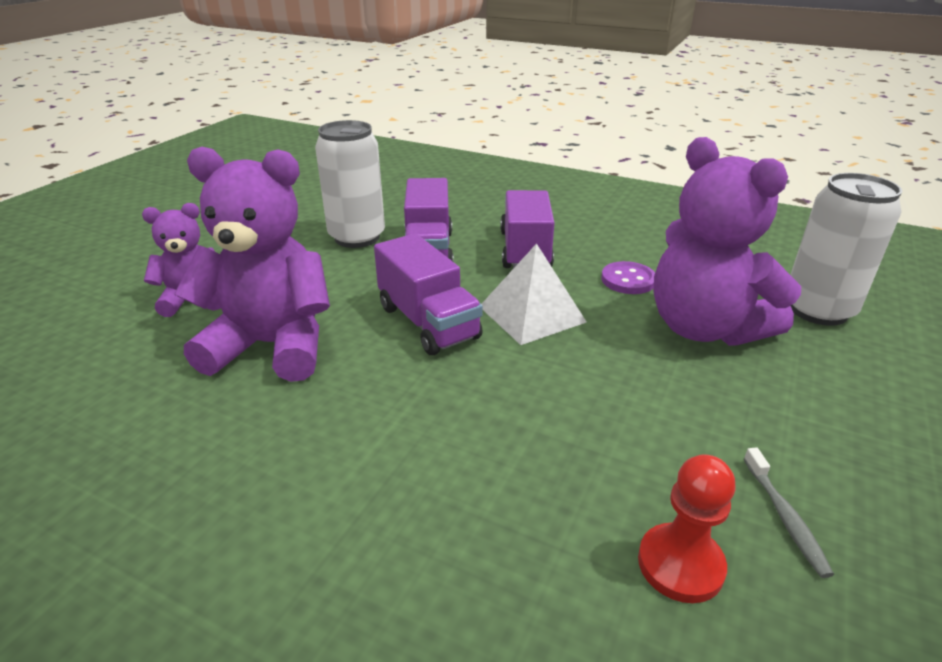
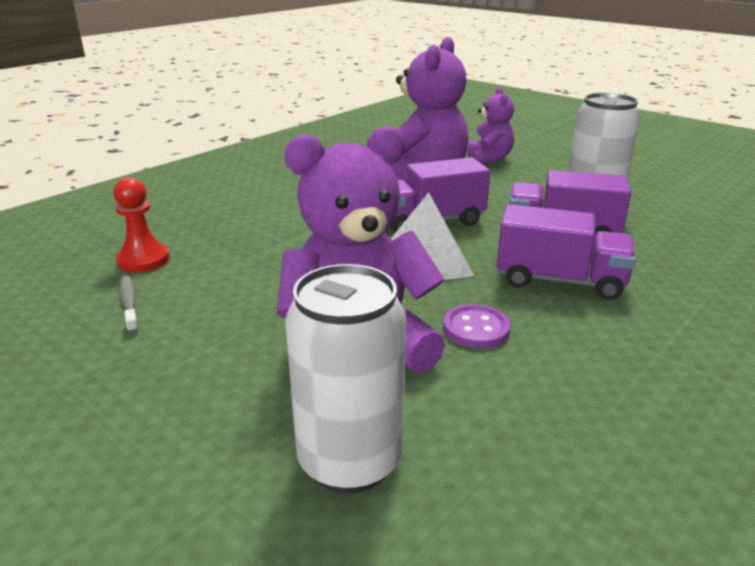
camera: 105 degrees right, 5 degrees down
(785, 518) = (129, 303): grey toothbrush -> grey toothbrush turned 60 degrees clockwise

